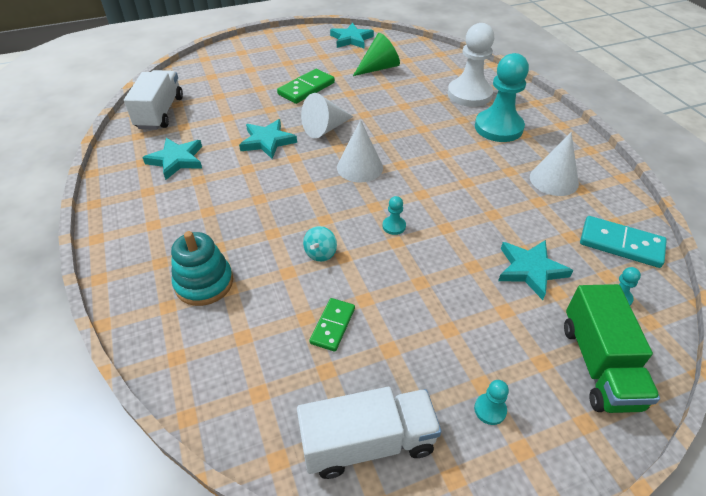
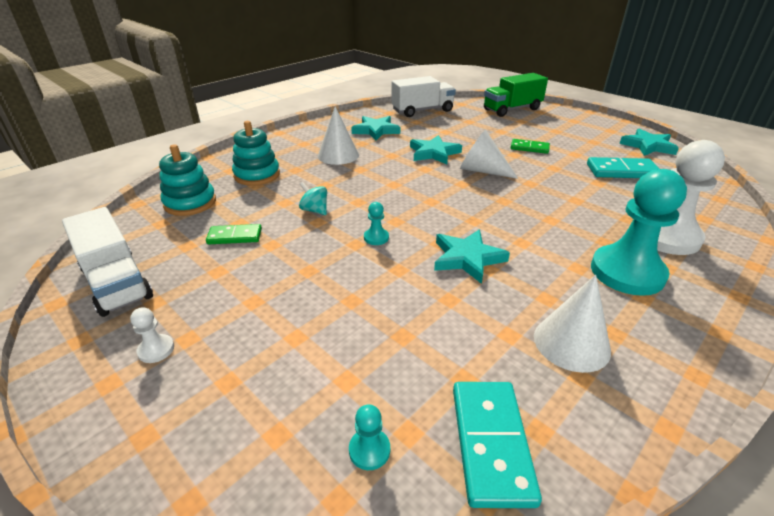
camera: 65 degrees right, 10 degrees down
(228, 358) = (190, 203): none -> turquoise stacking toy
(306, 88) = (529, 148): green domino -> green domino, size x0.64
(320, 253) = (314, 210): turquoise spinning top -> turquoise spinning top turned 45 degrees clockwise
(359, 167) = (444, 200): white cone -> white cone (338, 155)
(379, 68) = (622, 171): green cone -> turquoise domino
(490, 409) = (156, 350): turquoise pawn -> white pawn
(530, 270) = (372, 348): turquoise star -> turquoise star (467, 258)
(599, 365) = (236, 440): green truck -> green truck (512, 109)

